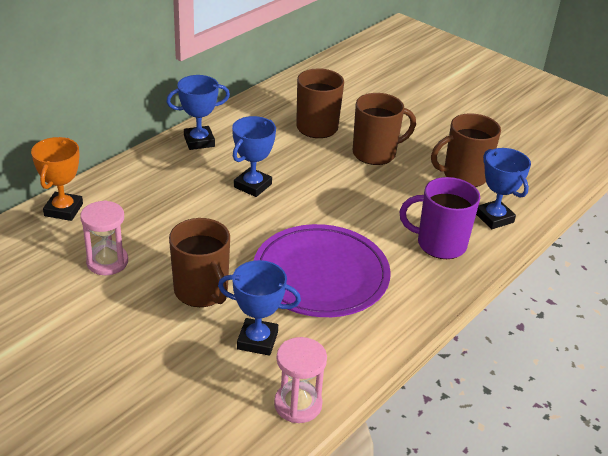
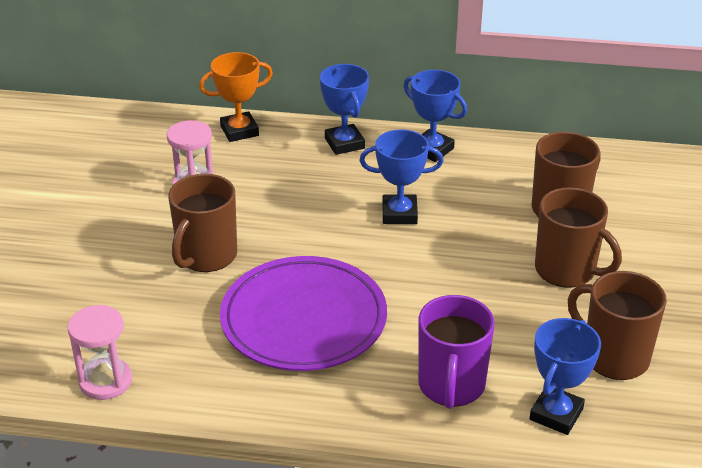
camera: 60 degrees right, 0 degrees up
(257, 340) = (170, 319): blue trophy -> blue trophy (344, 143)
(439, 244) = (451, 386): purple mug -> purple mug turned 150 degrees counterclockwise

